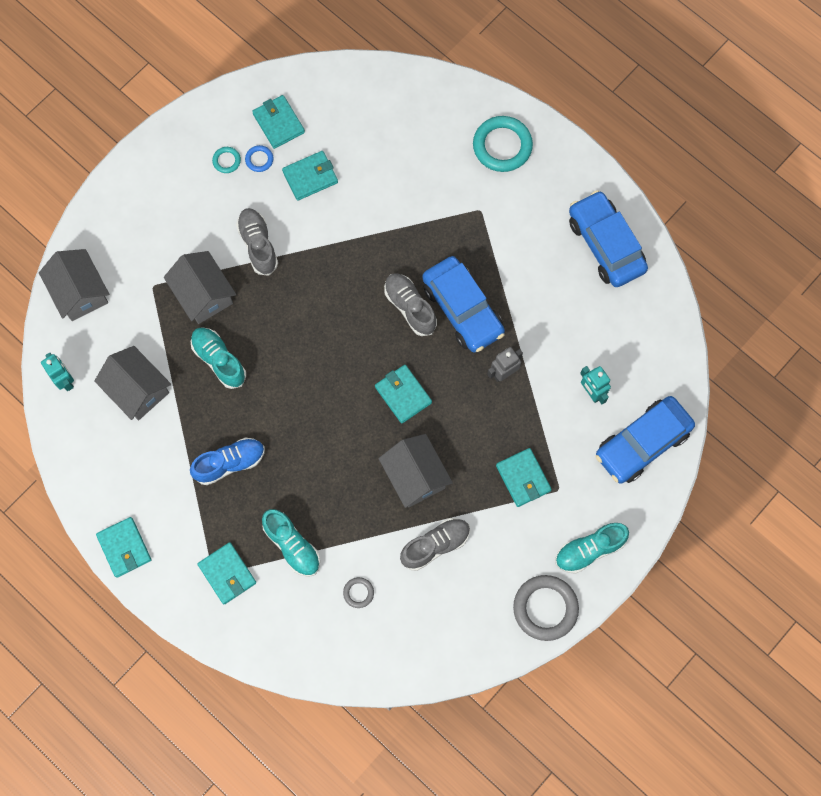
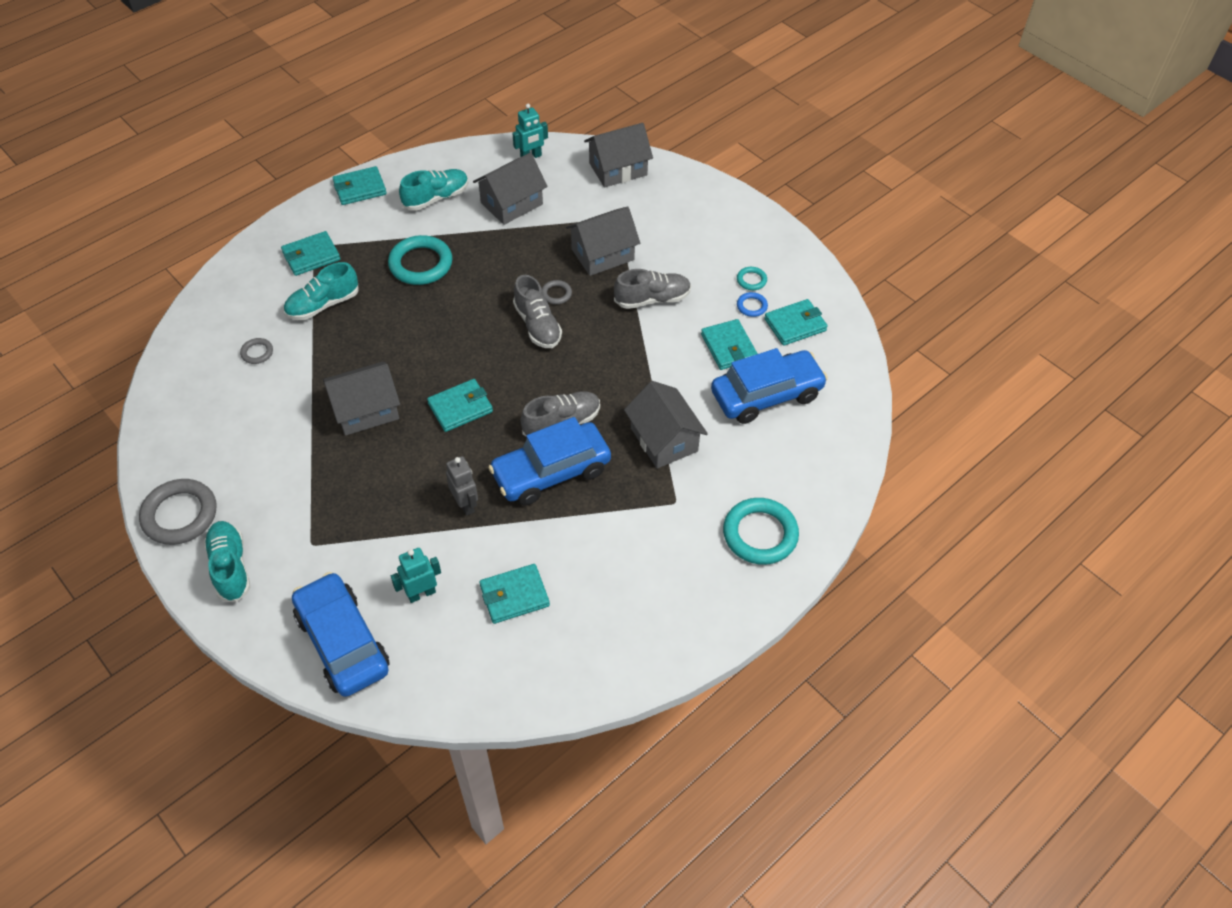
camera: 95 degrees right, 20 degrees down
(219, 360) = (530, 262): turquoise shoe -> turquoise shoe (436, 198)
(229, 463) = (421, 264): blue shoe -> turquoise ring
(259, 330) = (556, 294): none -> grey ring
(418, 223) = (664, 439): none -> grey house
(435, 545) = (284, 421): grey shoe -> grey shoe (537, 325)
(523, 478) = (335, 510): turquoise wallet -> turquoise wallet (514, 596)
(605, 244) = (615, 635): blue car -> blue car (766, 395)

